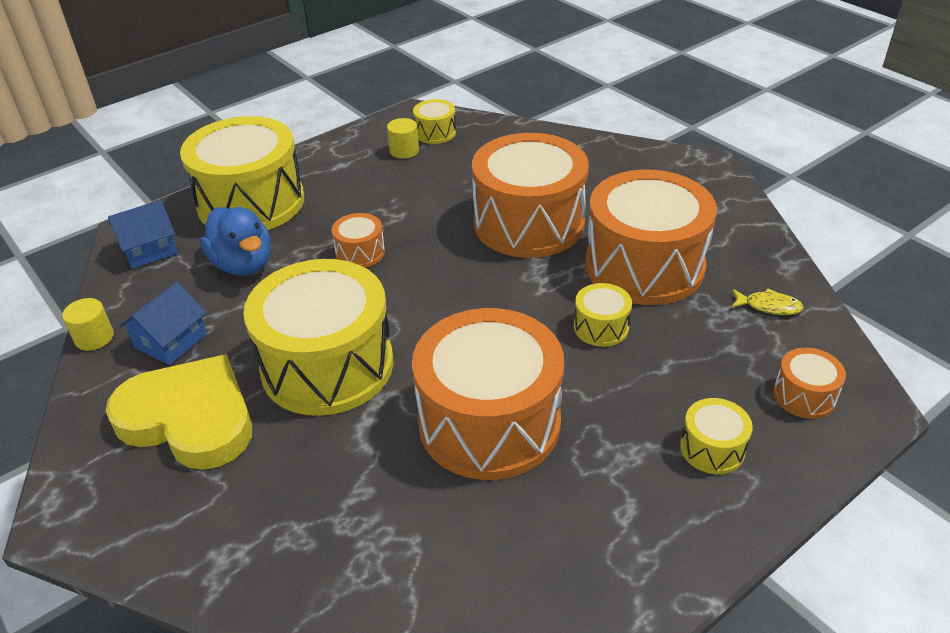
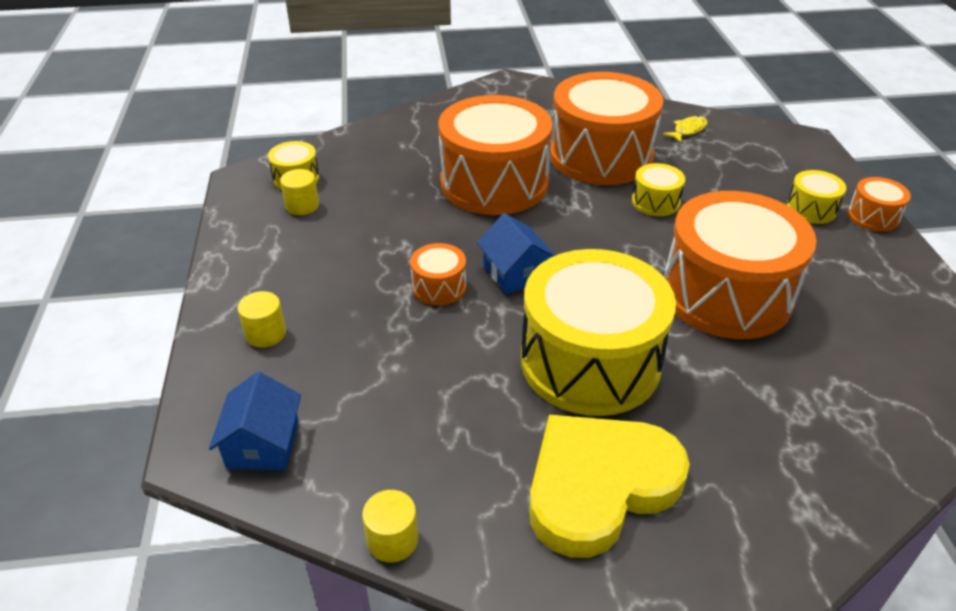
camera: 60 degrees left, 0 degrees up
(171, 341) = (459, 468): blue house -> blue house (515, 272)
(243, 264) = (375, 372): blue duck -> none
(251, 202) = (265, 333): yellow drum -> yellow cylinder
(804, 395) = (783, 156): orange drum -> orange drum (873, 216)

